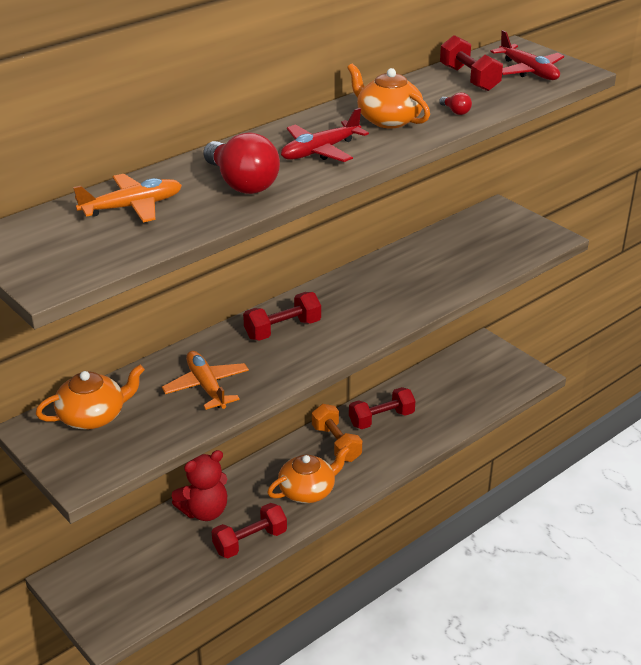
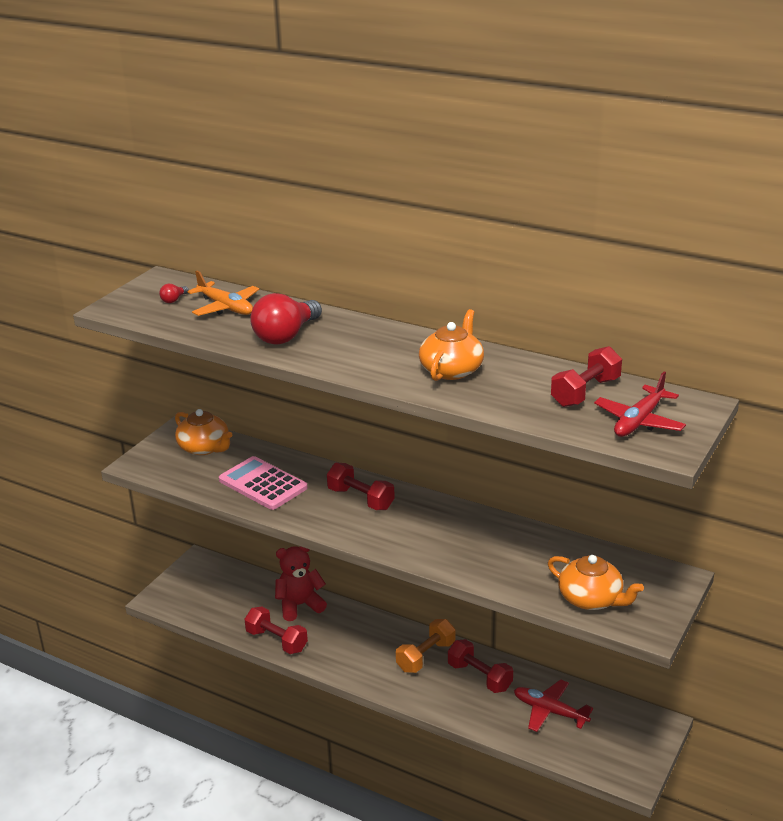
camera: 70 degrees right, 5 degrees down
(204, 511) = (299, 605): red teddy bear -> red teddy bear turned 120 degrees clockwise
(206, 386) = (262, 484): orange plane -> pink calculator
(308, 490) = (354, 656): orange teapot -> orange teapot (591, 599)
(320, 151) = (365, 353): red plane -> red plane (549, 711)
(455, 111) = (498, 398): red light bulb -> red light bulb (174, 300)

